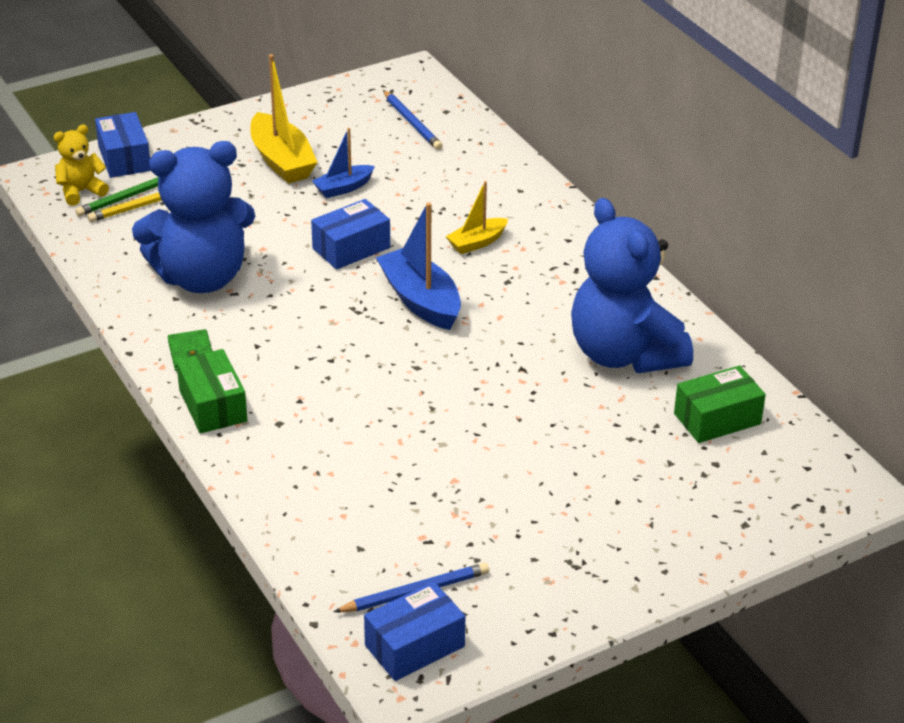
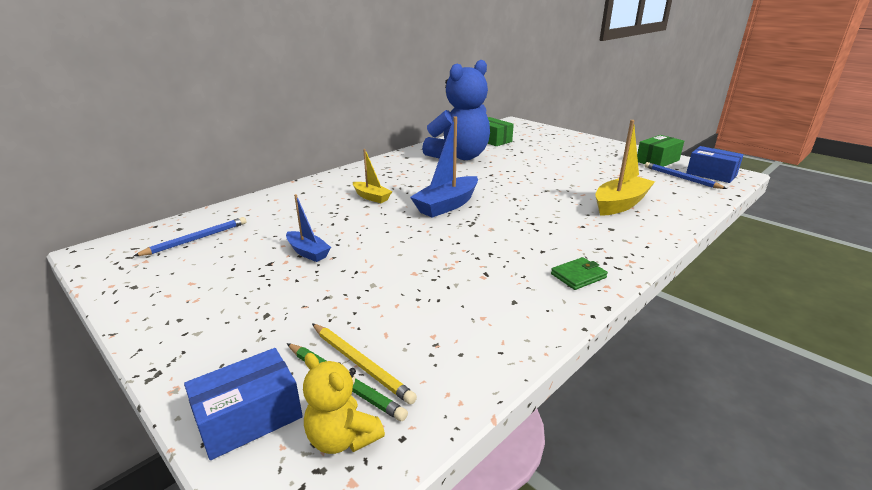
camera: 105 degrees left, 10 degrees down
(201, 277) = (475, 294): blue teddy bear -> none
(213, 406) = (624, 254): green box -> green box (657, 161)
(281, 161) = (260, 291): yellow boat -> yellow boat (620, 204)
(351, 248) = (397, 236): blue box -> none

